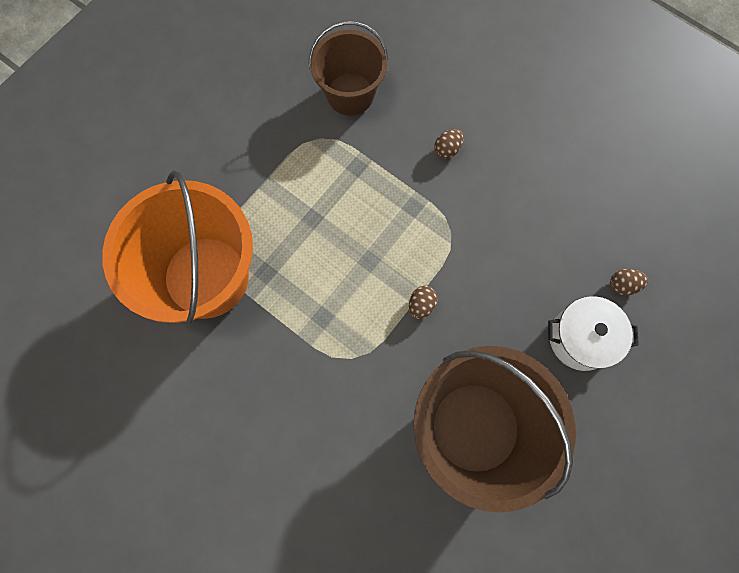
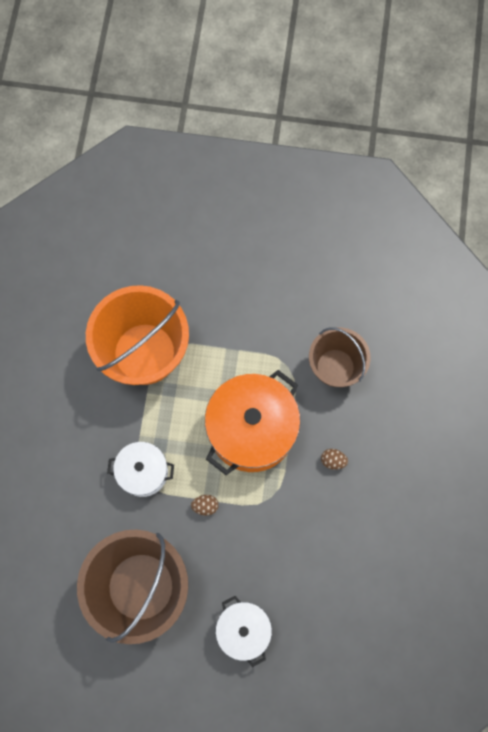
camera: 60 degrees right, 0 degrees up
(343, 353) = (143, 472): none -> white pot
(365, 211) = (252, 430): none -> orange pot
(622, 285) = (301, 641): brown egg -> none

